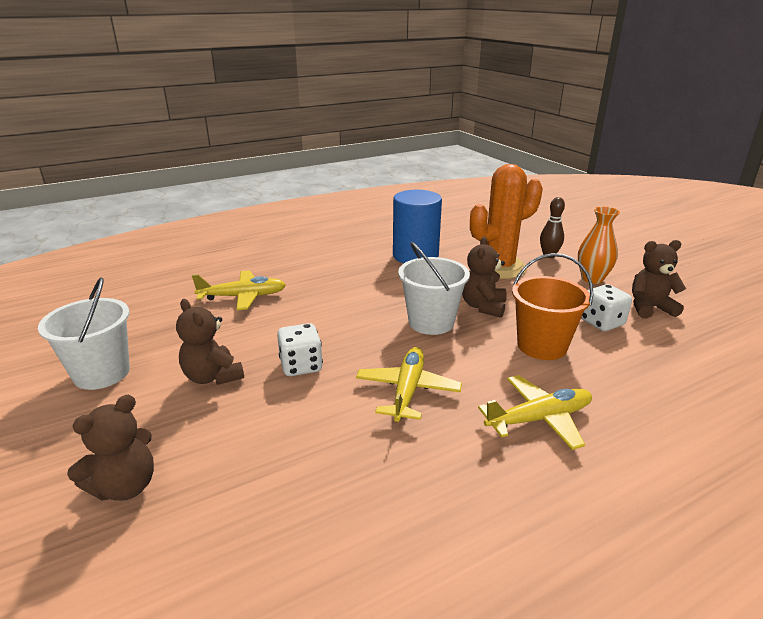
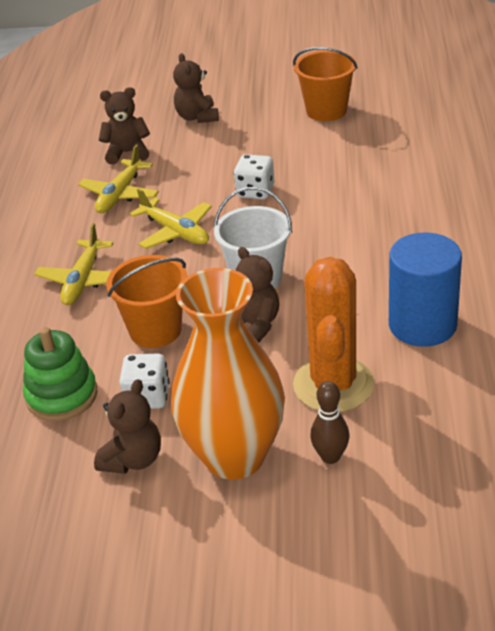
camera: 125 degrees right, 10 degrees up
(102, 373) = (326, 111): white bucket -> orange bucket
(213, 377) = (278, 152): brown teddy bear -> brown teddy bear (127, 153)
(243, 297) = (404, 181): yellow plane -> yellow plane (120, 195)
(592, 279) = (234, 456): orange vase -> orange vase, size x1.94
(660, 360) = (62, 396): none -> green stacking toy

